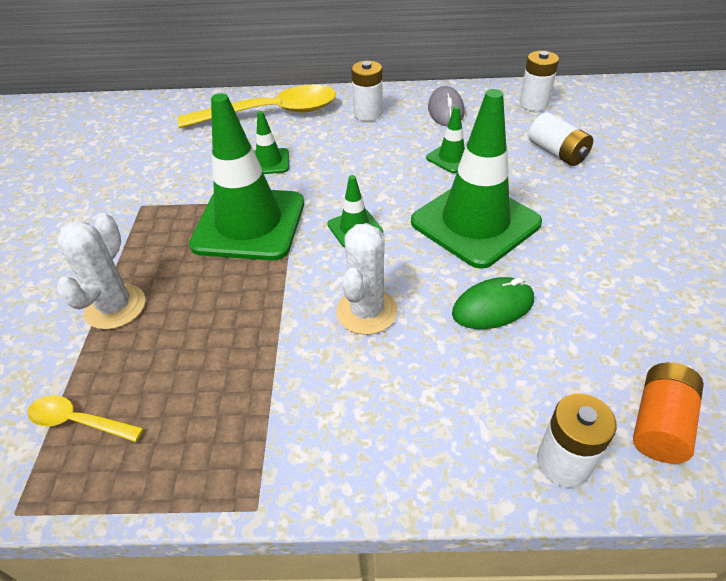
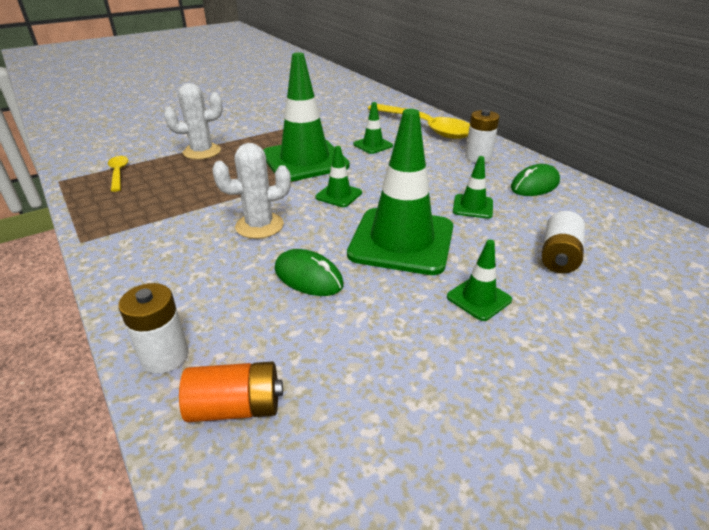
camera: 55 degrees right, 10 degrees down
(445, 110) = (534, 185): grey mouse -> green mouse
(533, 104) = (620, 223): white battery -> none
(586, 218) = (478, 298): none -> green traffic cone

